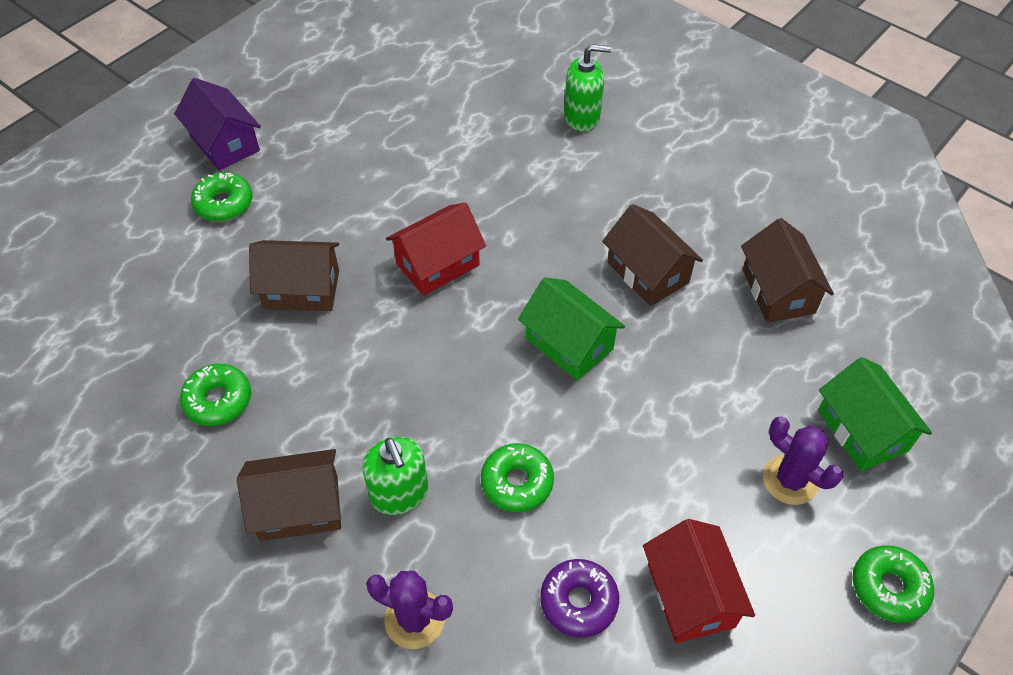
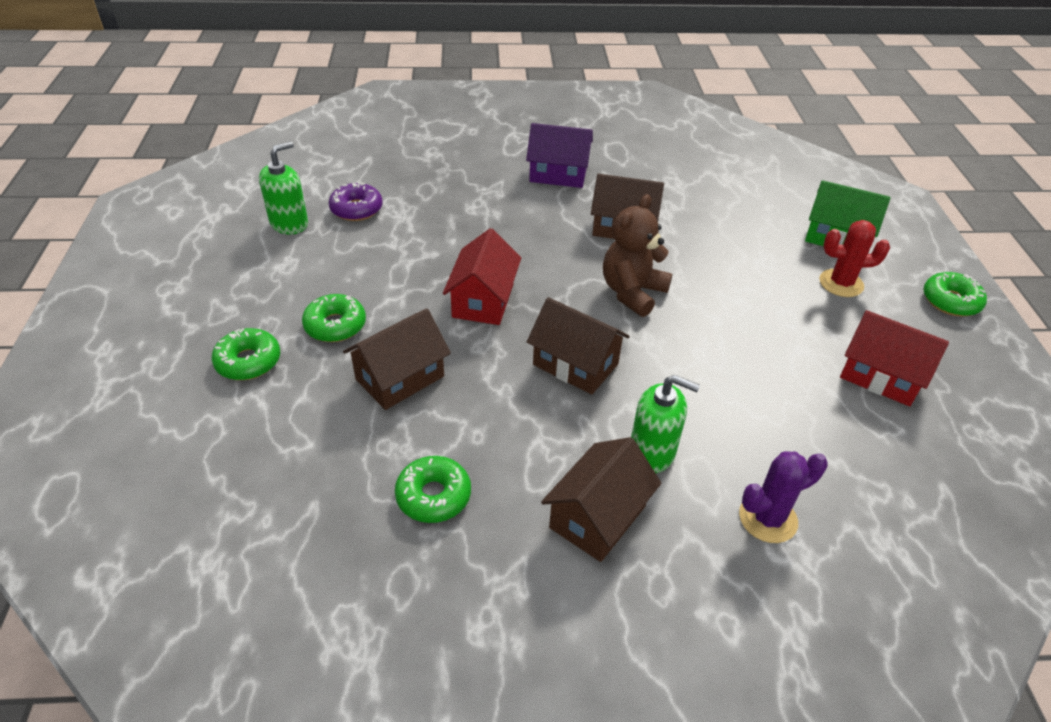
camera: 45 degrees left, 10 degrees down
(225, 143) = (191, 321): purple house -> purple house (558, 174)
(517, 482) = (712, 390): green donut -> green donut (335, 325)
(569, 343) = (632, 292): green house -> brown teddy bear
(578, 601) = (836, 427): purple donut -> purple donut (356, 209)
(582, 117) = (464, 166): green soap dispenser -> green soap dispenser (289, 224)
(778, 291) = (705, 196): brown house -> brown house (575, 364)
(790, 480) = (841, 283): purple cactus -> red cactus

